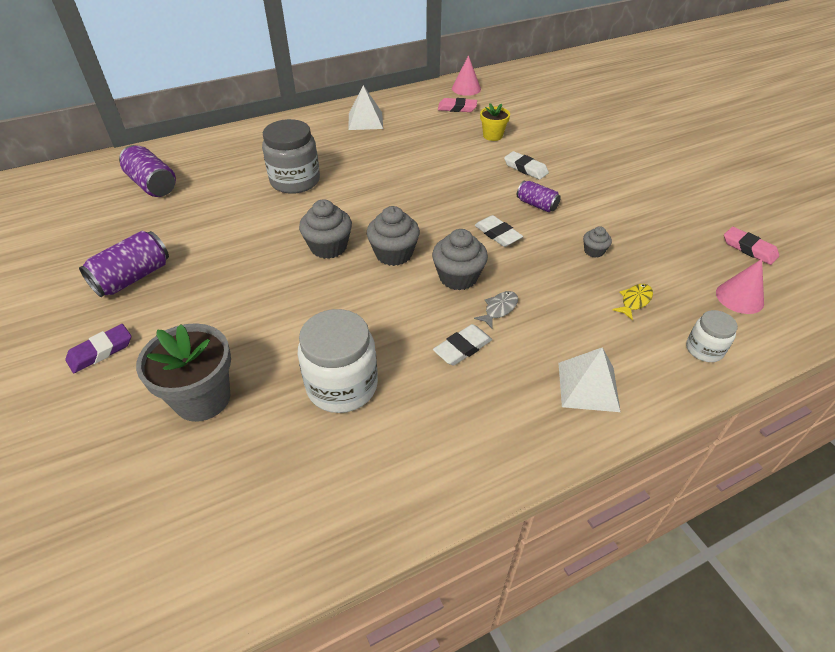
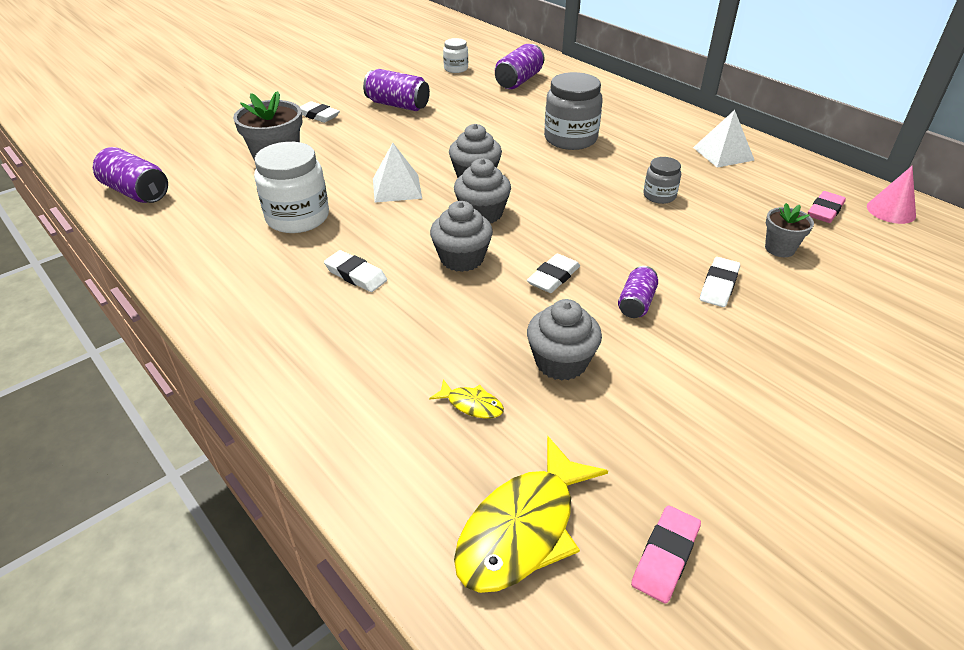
camera: 75 degrees right, 5 degrees down
(100, 351) = (318, 115): purple eraser -> white eraser
(187, 572) = (136, 192): none -> purple can
(409, 162) = (659, 196): none -> grey jar
(457, 108) = (825, 211): pink eraser -> pink eraser turned 45 degrees clockwise
(492, 136) = (779, 248): yellow flower pot -> grey flower pot
(499, 309) = (420, 292): grey fish -> none
(588, 386) = (315, 367): white pyramid -> white pyramid (396, 188)
(594, 251) = (561, 362): grey cupcake -> grey cupcake, size x1.86
(704, 349) = (396, 476): white jar -> white jar (456, 69)
(739, 297) = (522, 529): pink cone -> yellow fish

